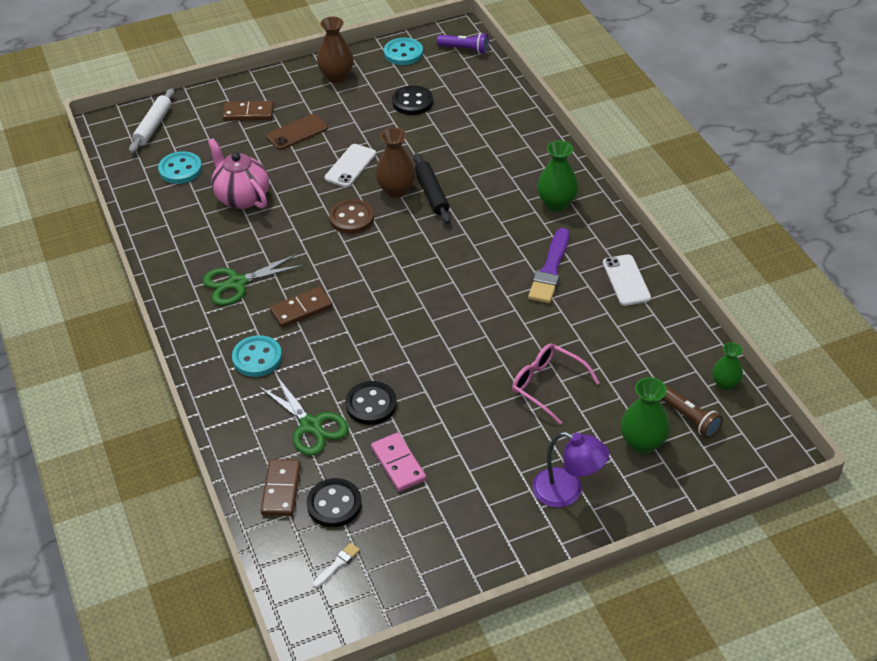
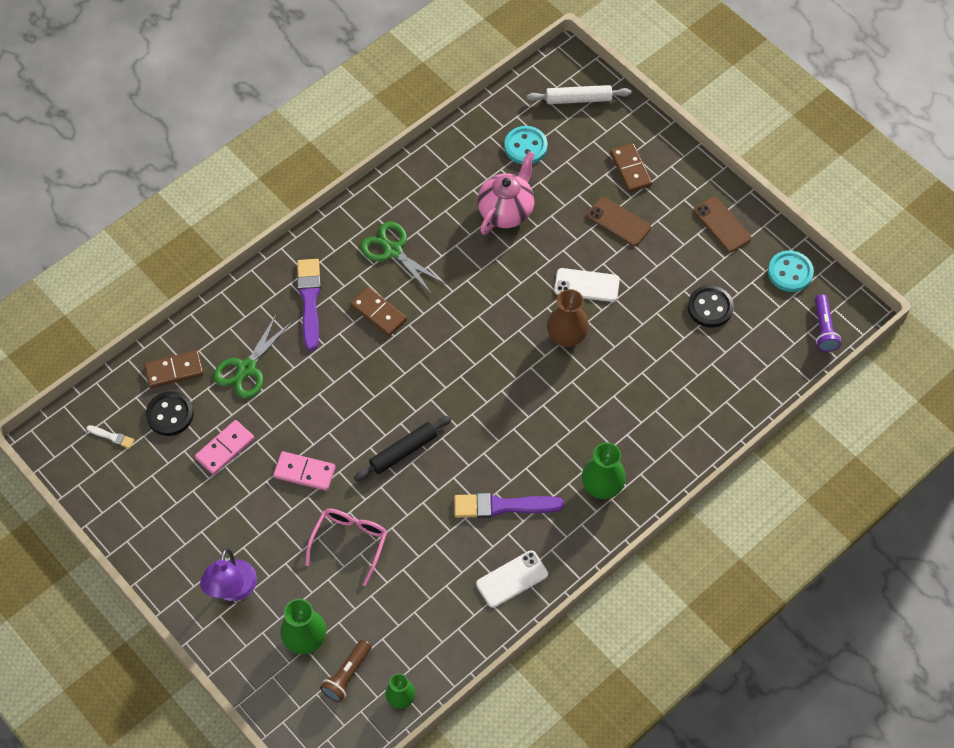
camera: 70 degrees right, 15 degrees up
(257, 358) = (309, 300): turquoise button -> purple brush
(336, 77) = (722, 225): brown vase -> brown phone
(351, 218) = (512, 312): brown button -> none
(371, 404) = (284, 406): black button -> none
(432, 193) = (574, 369): black rolling pin -> black rolling pin (403, 451)
(455, 404) = (304, 472): none -> pink domino

